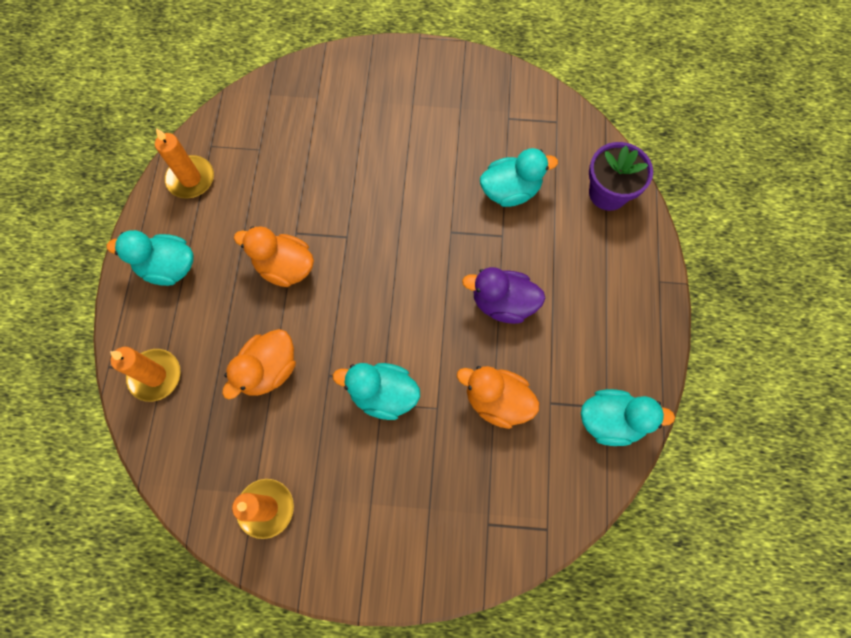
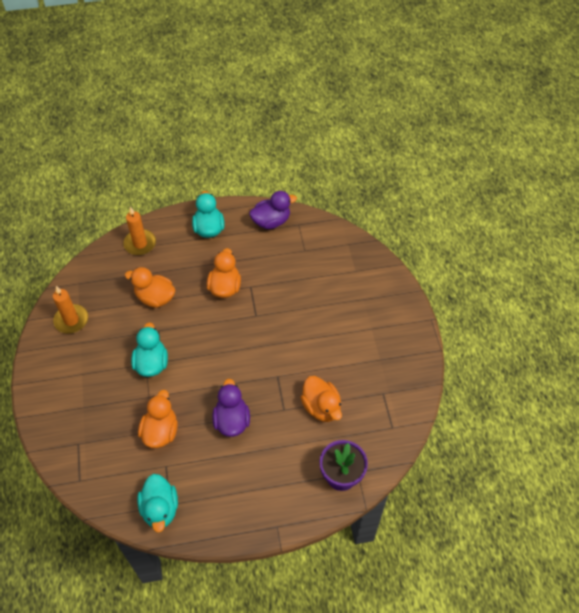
camera: 75 degrees right, 15 degrees down
(191, 179) = (271, 221): orange candle -> purple duck
(510, 191) = (321, 407): turquoise duck -> orange duck

